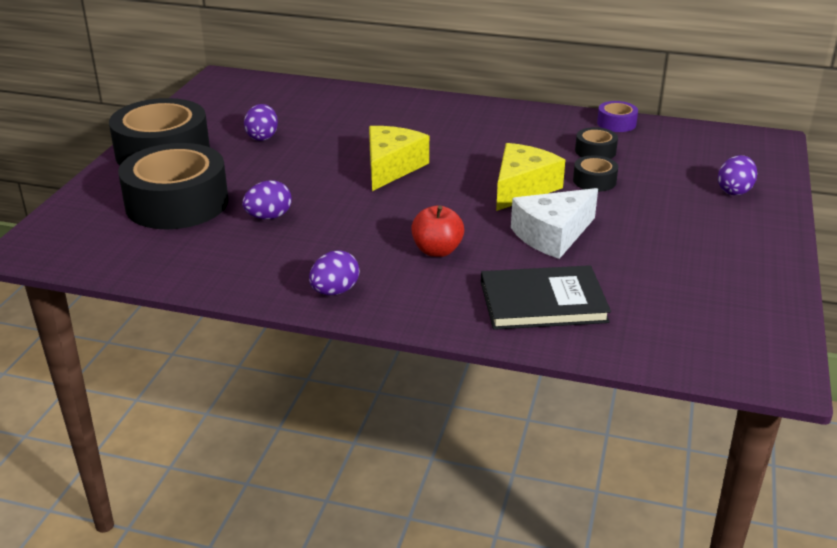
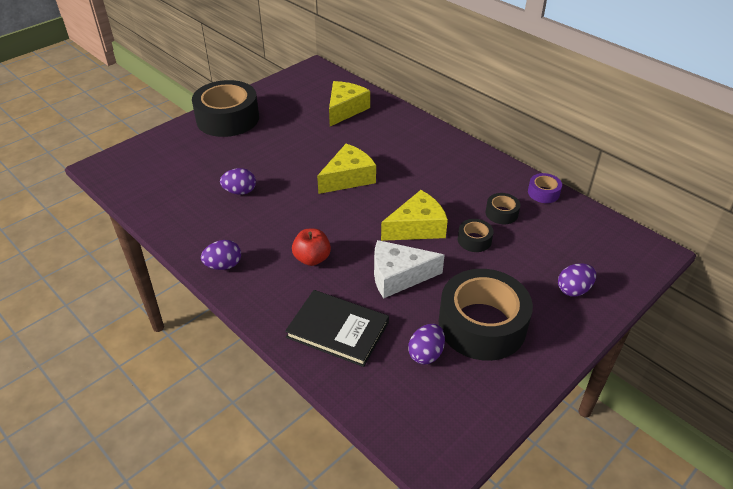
camera: 30 degrees right, 10 degrees up
(177, 203) = (200, 161): black tape -> black tape (482, 325)
(262, 137) = (294, 125): purple egg -> purple egg (426, 354)
(311, 107) = (345, 109): none -> yellow cheese

